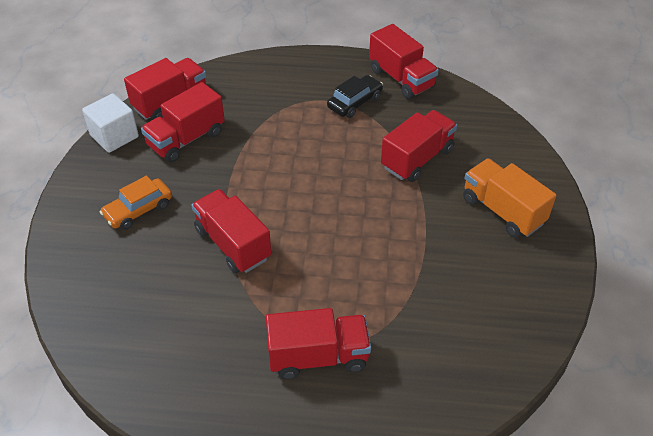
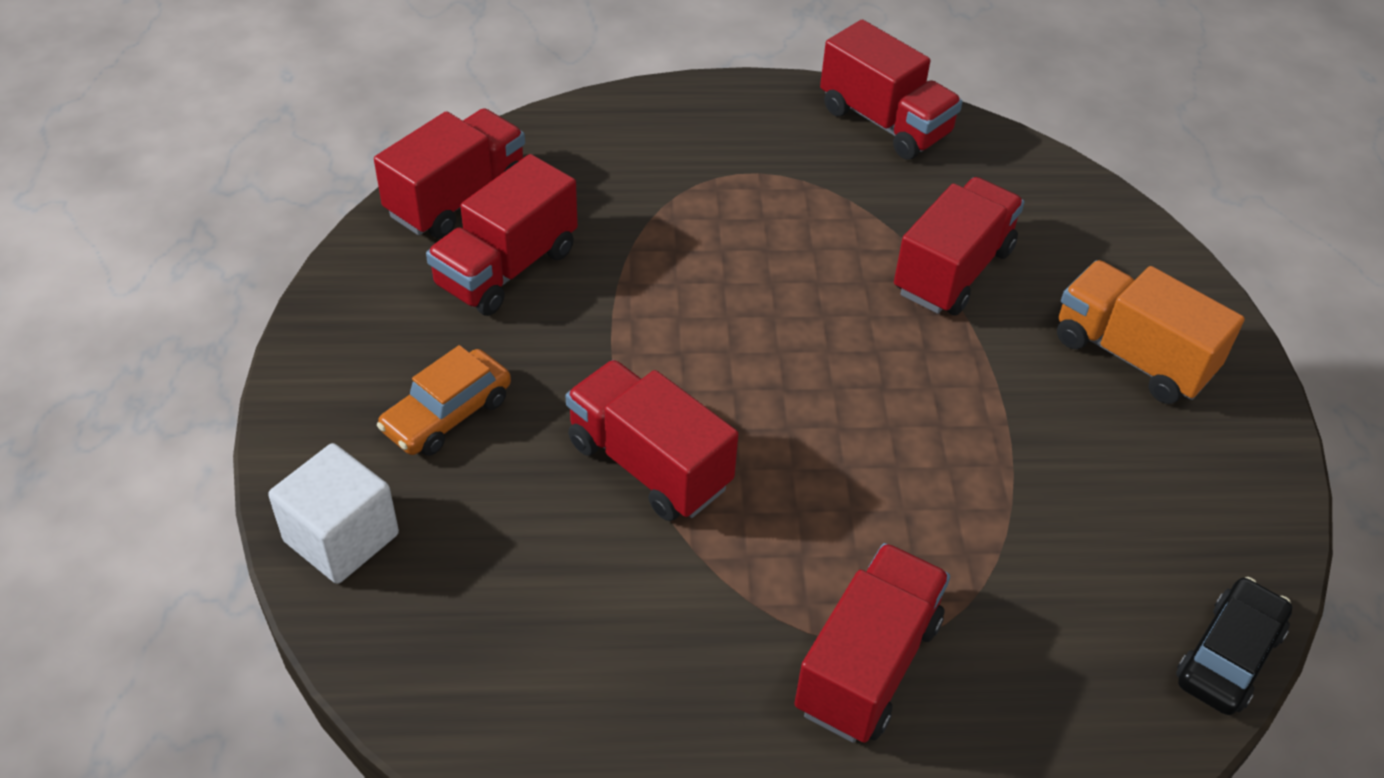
camera: 10 degrees left, 0 degrees up
(114, 136) = (362, 273): white cube -> white cube (341, 538)
(318, 356) = (867, 665): red truck -> red truck turned 45 degrees counterclockwise
(355, 102) = (810, 173): black car -> black car (1228, 656)

